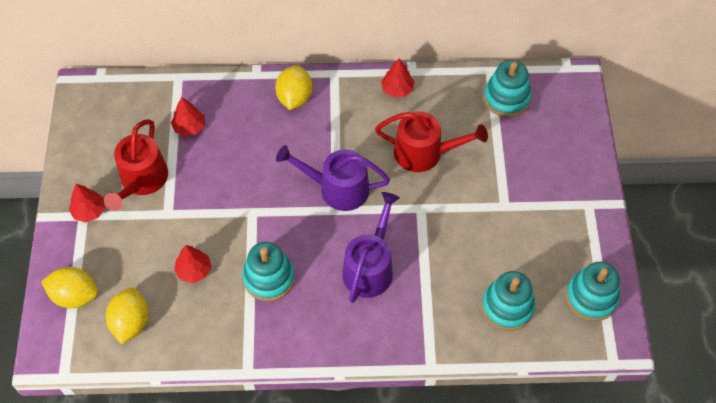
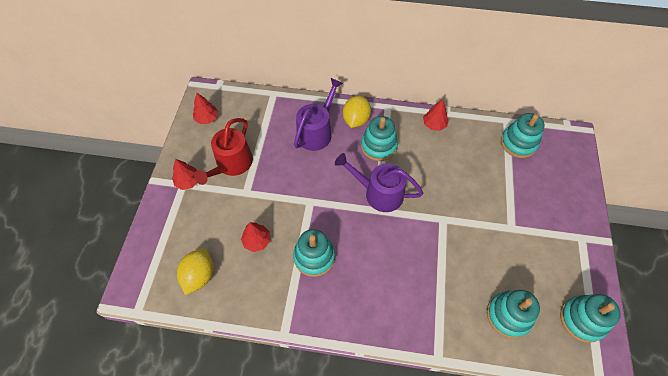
camera: 10 degrees right, 0 degrees up
(75, 295) = (162, 246): yellow lemon -> none
(189, 127) = (275, 130): red tree -> red tree (207, 118)
(329, 128) = (378, 146): none -> turquoise stacking toy
(370, 267) = (396, 262): purple watering can -> purple watering can (316, 132)
(424, 153) = (450, 175): red watering can -> none

